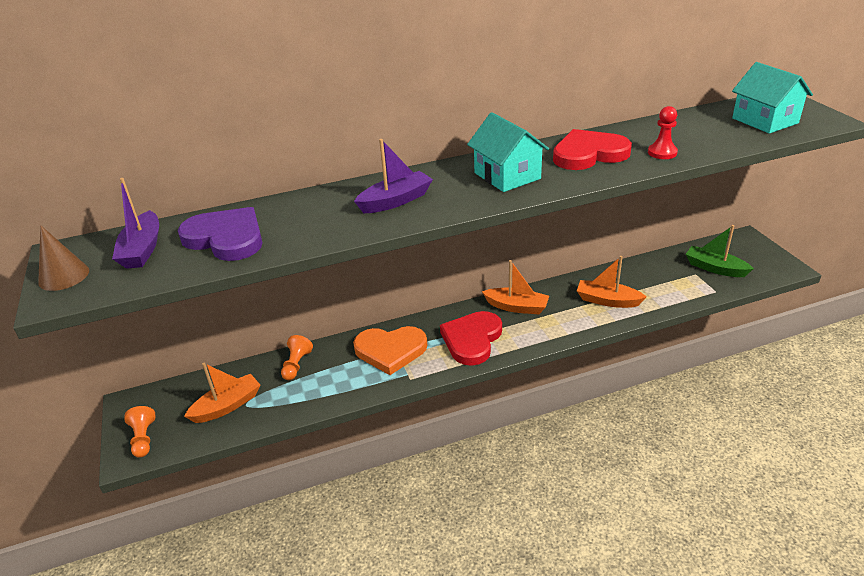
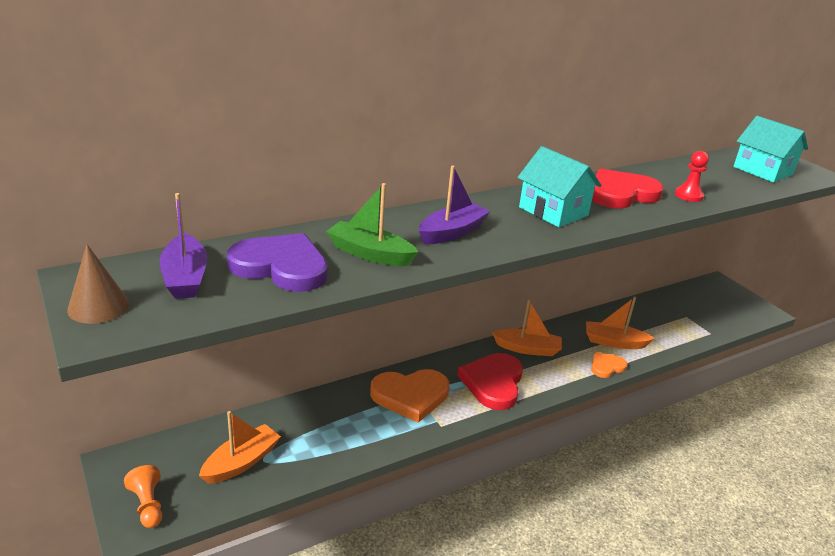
camera: 15 degrees left, 5 degrees down
(296, 365) = (309, 413): orange pawn -> none
(591, 325) = (606, 366): none -> orange heart
(715, 268) = (702, 311): green boat -> green boat (370, 253)

